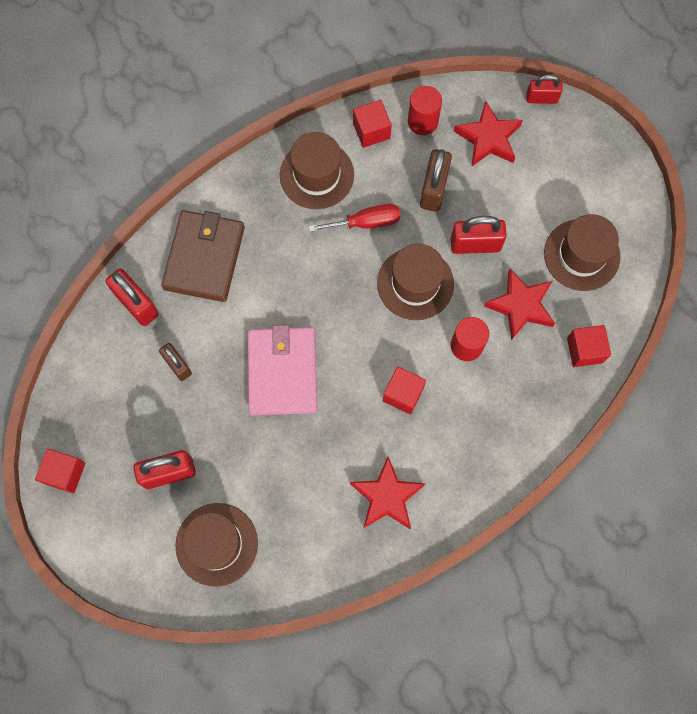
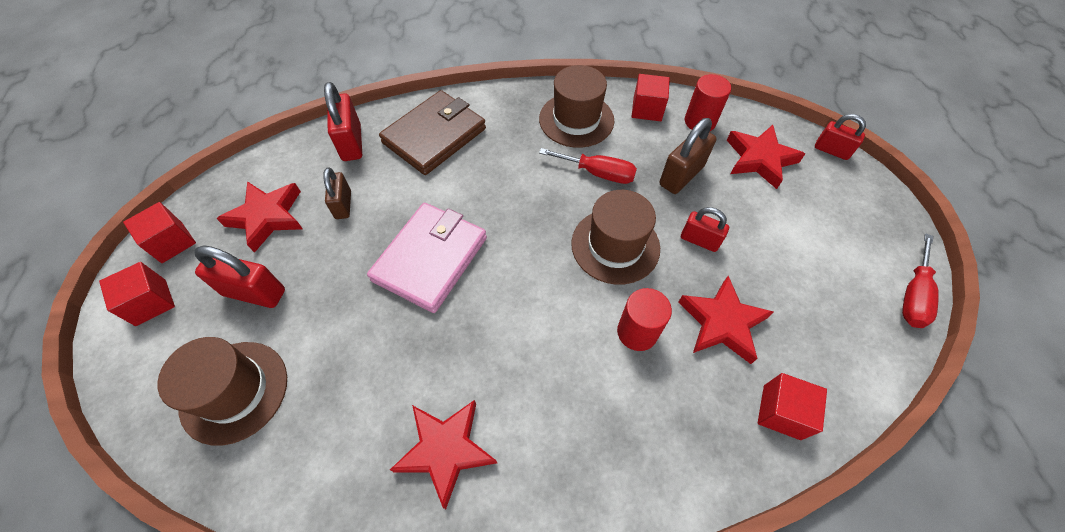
camera: 30 degrees right, 15 degrees down
(123, 410) = (267, 217): none -> red star
(403, 394) = (537, 345): red cube -> red cube (151, 302)
(475, 244) = (699, 240): red padlock -> red padlock, size x0.66
(581, 255) = (819, 306): brown hat -> none
(641, 210) = (913, 295): none -> red screwdriver

